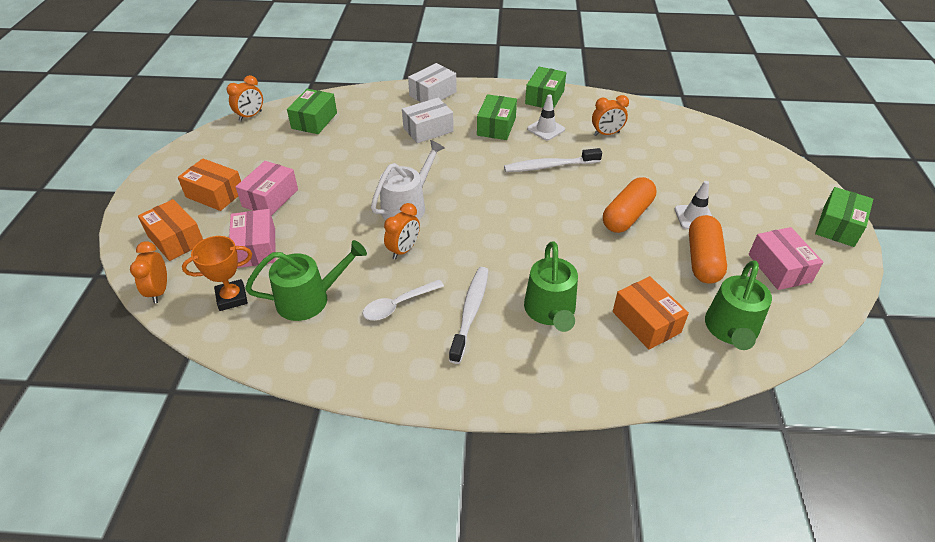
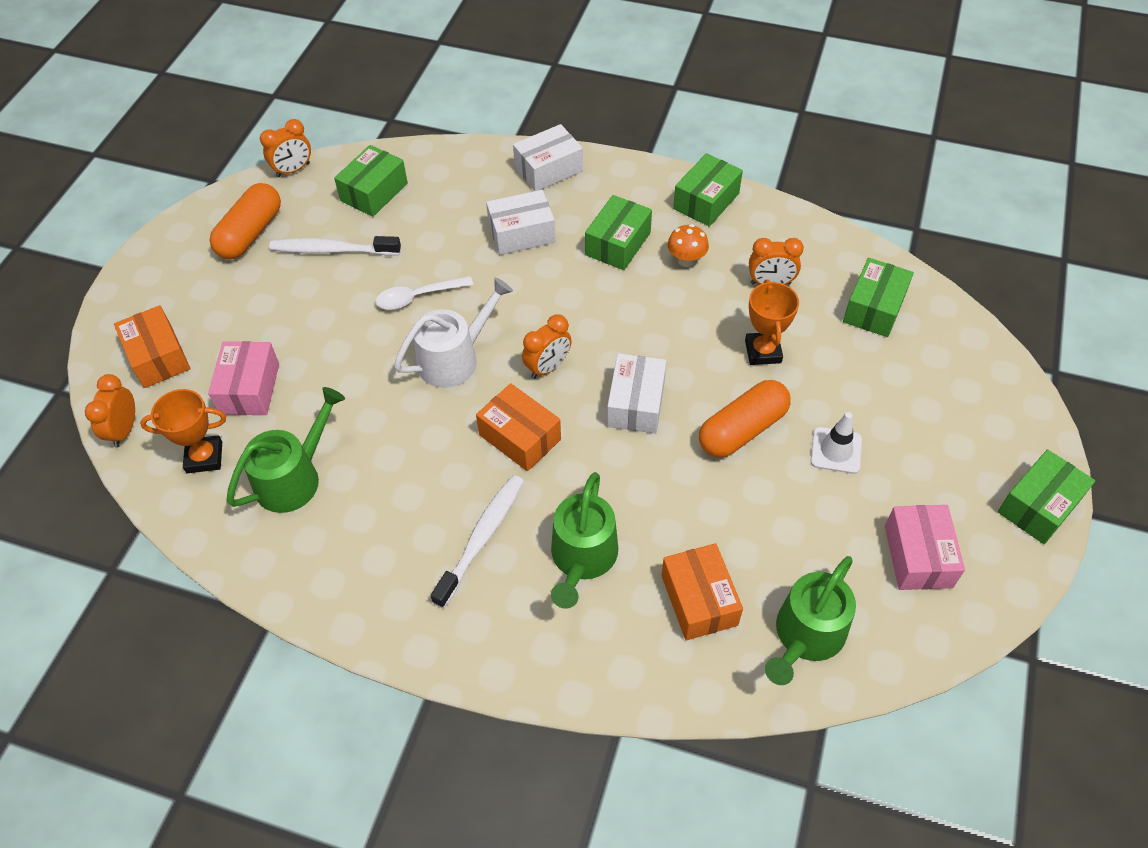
camera: 15 degrees right, 10 degrees up
(215, 194) = (219, 294): orange box -> orange box (520, 437)
(270, 198) = (285, 313): pink box -> none
(309, 299) = (293, 478): green watering can -> green watering can turned 45 degrees counterclockwise
(398, 305) = (397, 508): white spoon -> white spoon (418, 297)
(404, 250) = (428, 427): orange clock -> orange clock (548, 367)
(546, 129) = (686, 260): white traffic cone -> orange mushroom
(548, 212) = (636, 403): none -> white box
(549, 166) = (667, 326): white toothbrush -> white toothbrush (332, 250)
(619, 170) = (763, 351): none -> orange trophy
(678, 137) = (874, 308): none -> green box
(703, 259) = (817, 521): orange capsule -> orange capsule (250, 233)

